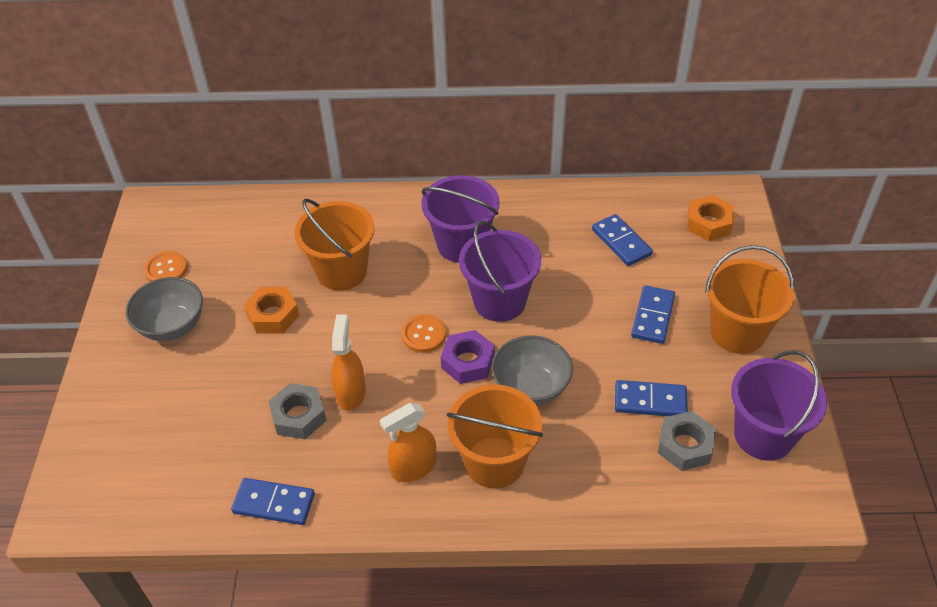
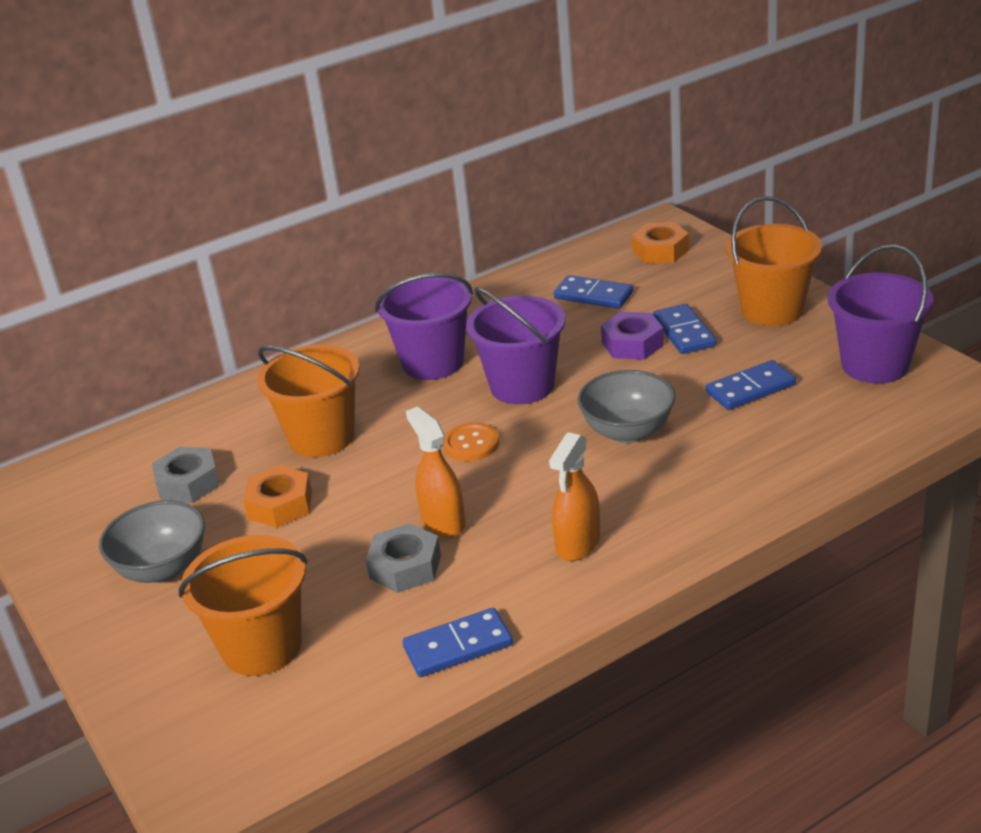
camera: 30 degrees left, 15 degrees down
(166, 269) = (98, 527): orange button -> none
(468, 362) = (541, 442): purple nut -> purple nut (632, 344)
(494, 462) = (655, 500): orange bucket -> orange bucket (262, 647)
(685, 446) = (817, 404): grey nut -> grey nut (188, 483)

